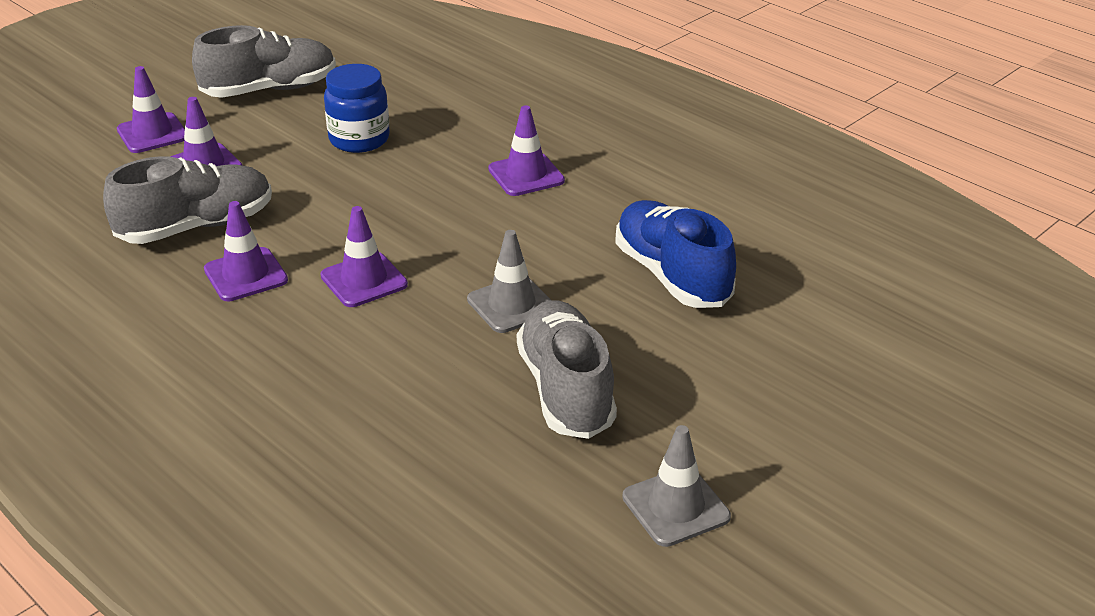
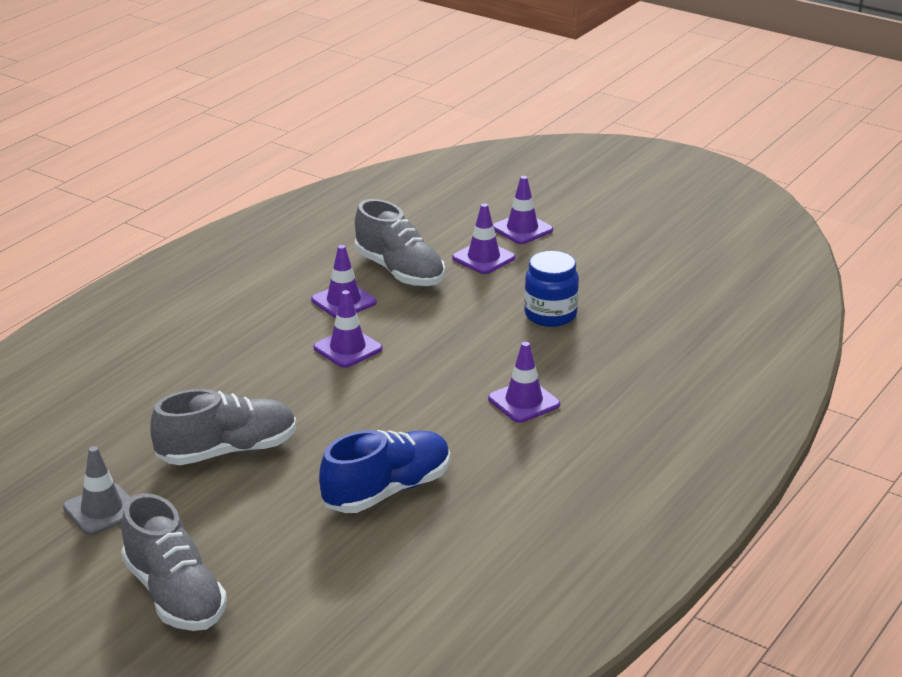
camera: 80 degrees right, 5 degrees down
(269, 90) = (614, 262): grey shoe -> grey shoe (174, 594)
(511, 305) = (329, 416): grey traffic cone -> none

